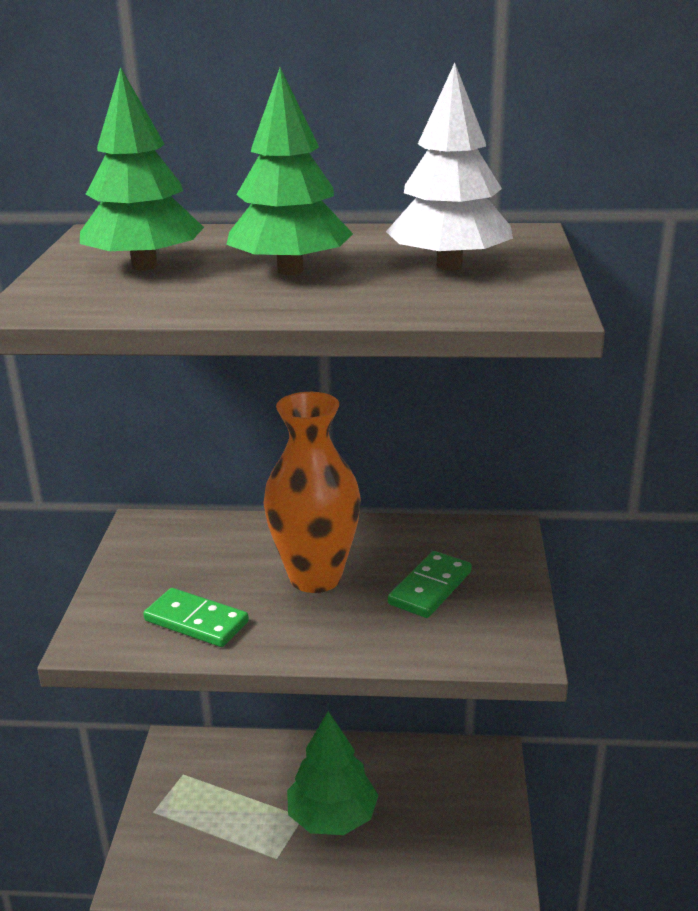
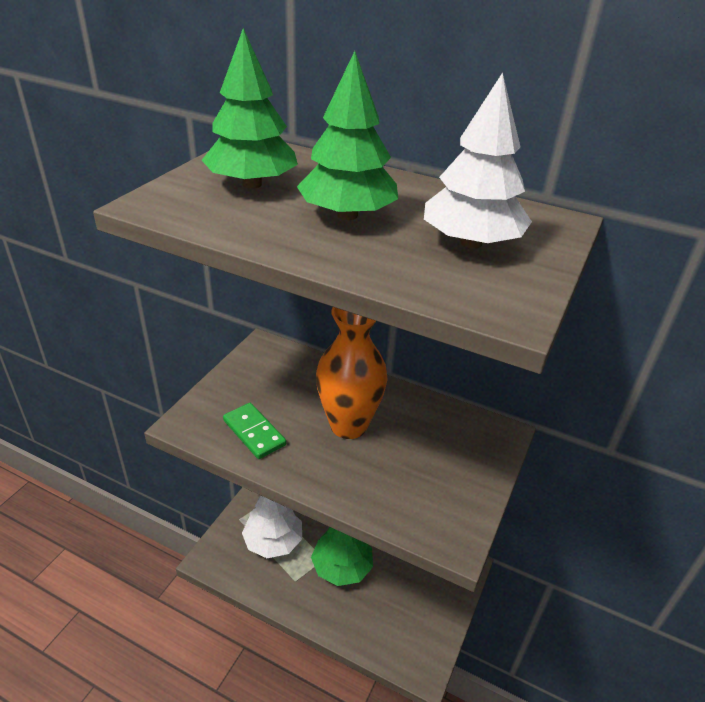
camera: 20 degrees right, 10 degrees up
(219, 821) = (273, 541): none -> white tree
(430, 588) = (421, 462): green domino -> none

